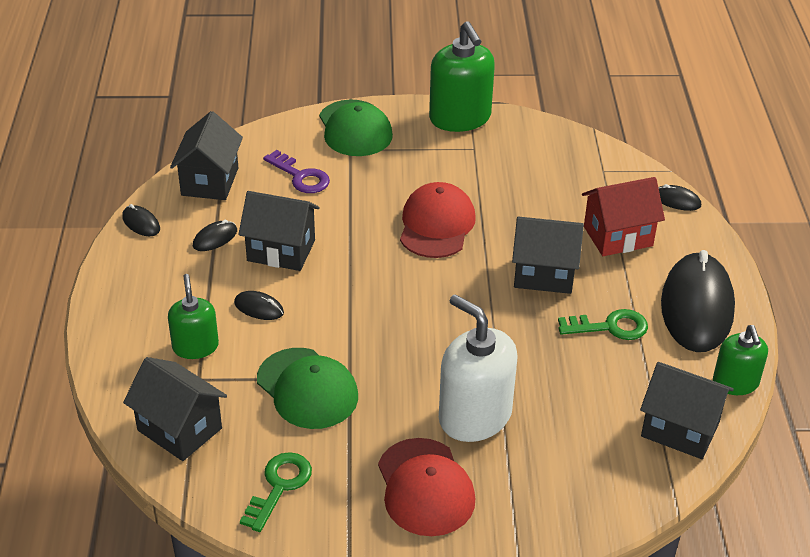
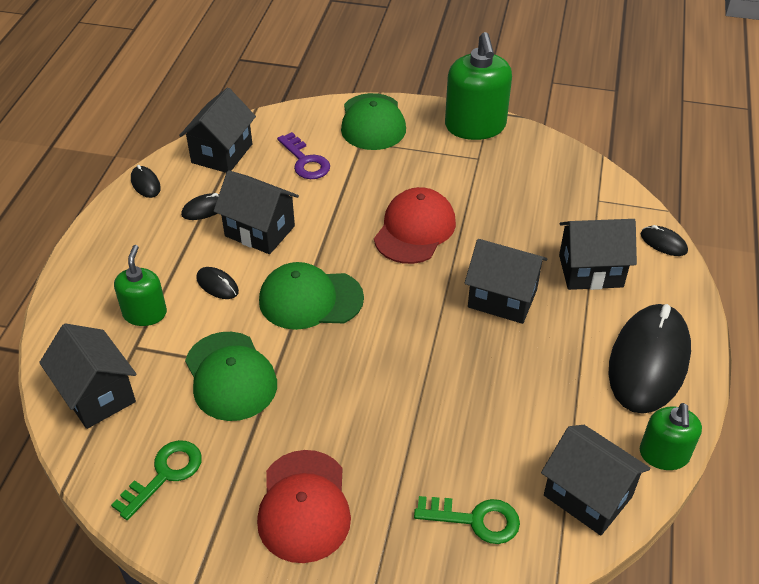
camera: 15 degrees right, 5 degrees up
(358, 306) = (310, 299): none -> green cap
(475, 416) = (381, 438): white soap dispenser -> none
(609, 327) = (550, 367): green key -> green key (475, 519)
(618, 236) = (590, 271): red house -> black house

